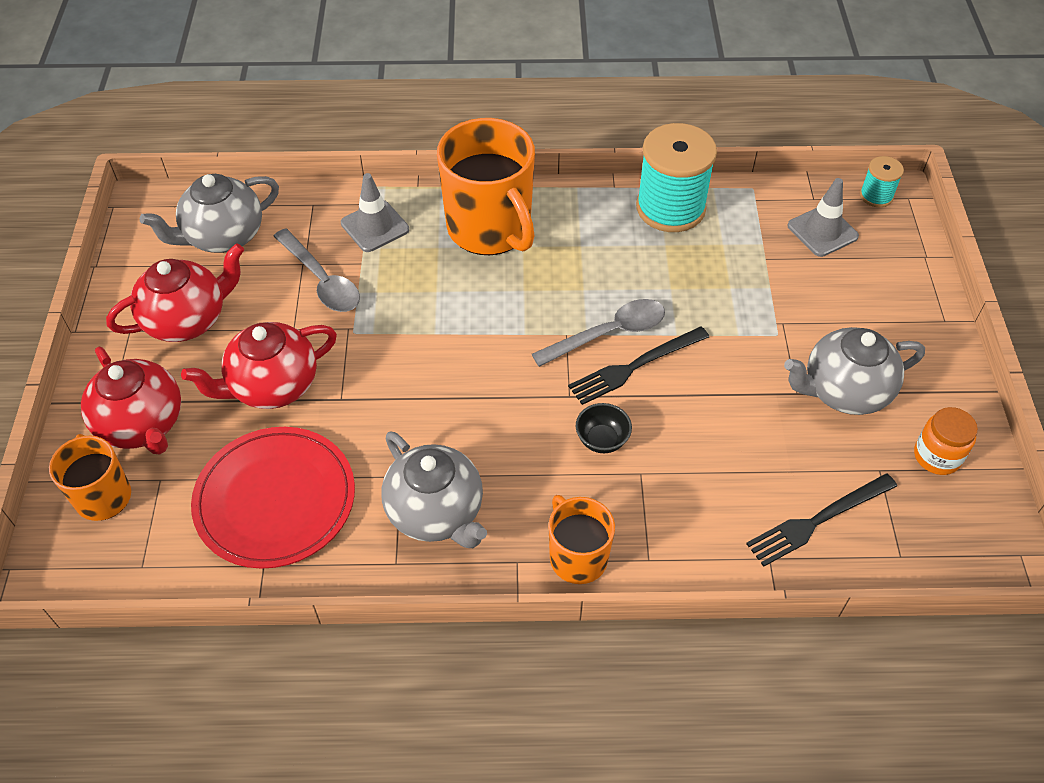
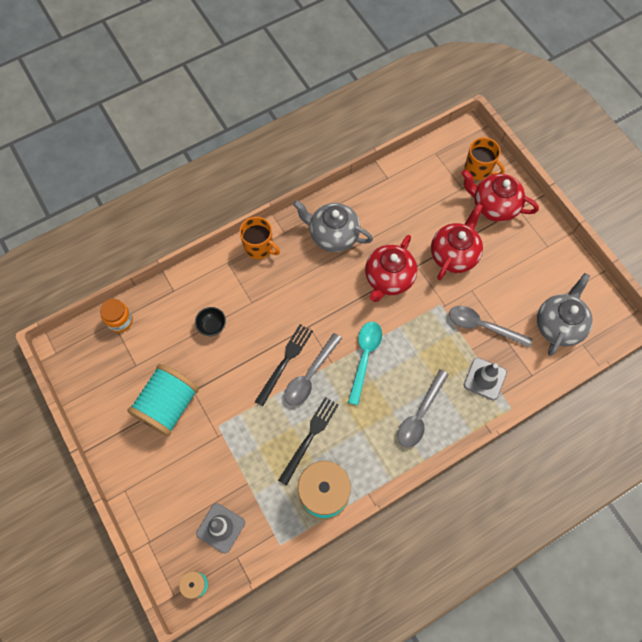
camera: 150 degrees right, 15 degrees up
(187, 320) = (527, 267): red teapot -> red teapot (388, 279)
(275, 499) = (406, 205): red plate -> none
(490, 228) = (420, 414): orange mug -> grey spoon
(514, 319) = (365, 357): none -> turquoise spoon
(602, 440) = (279, 309): black bowl -> black bowl (212, 326)
(818, 520) = (157, 321): black fork -> black fork (309, 437)
(844, 391) = (168, 405): grey teapot -> turquoise spool
(937, 456) = (108, 389): orange jar -> orange jar (120, 321)

